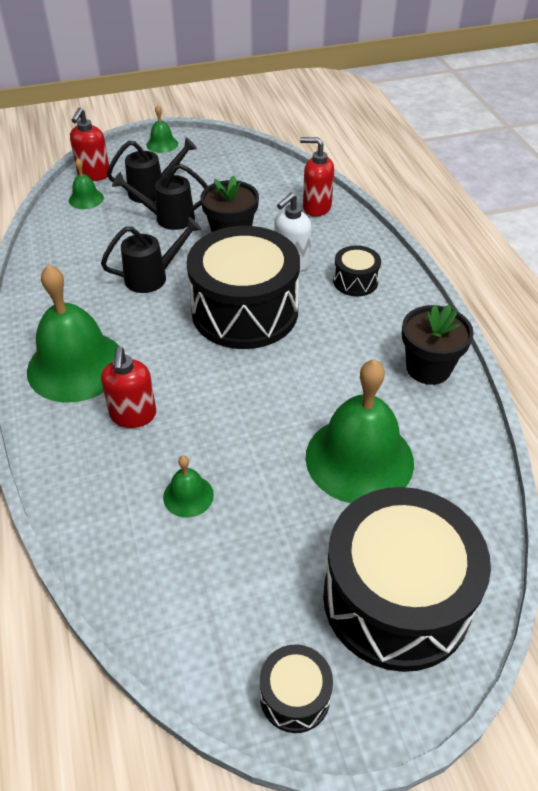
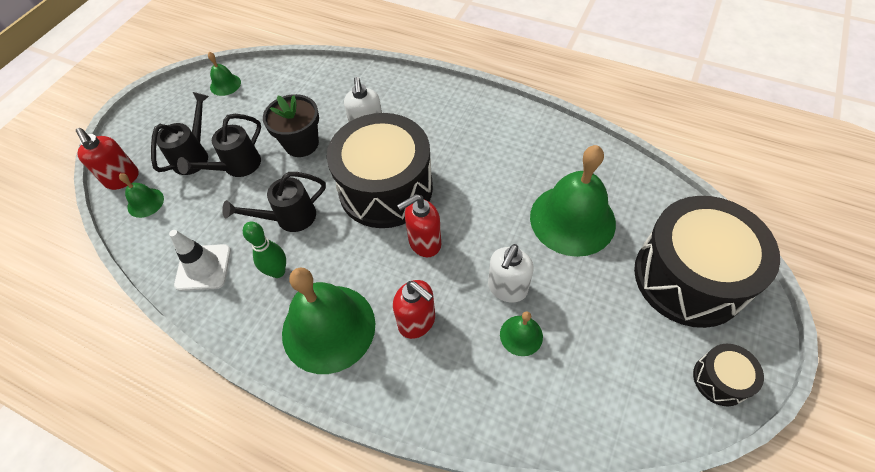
camera: 45 degrees left, 10 degrees up
(62, 264) = (203, 267): none -> white traffic cone
(98, 304) = (278, 271): none -> green bowling pin
(152, 277) = (289, 218): black watering can -> black watering can turned 135 degrees counterclockwise
(162, 144) = (146, 114): green bell -> green bell (225, 84)
(228, 456) = (507, 288): none -> white soap dispenser
(316, 207) = (331, 81): red soap dispenser -> red soap dispenser (424, 243)
(355, 281) = (423, 112): black drum -> none
(428, 368) = (533, 133): black flower pot -> none

